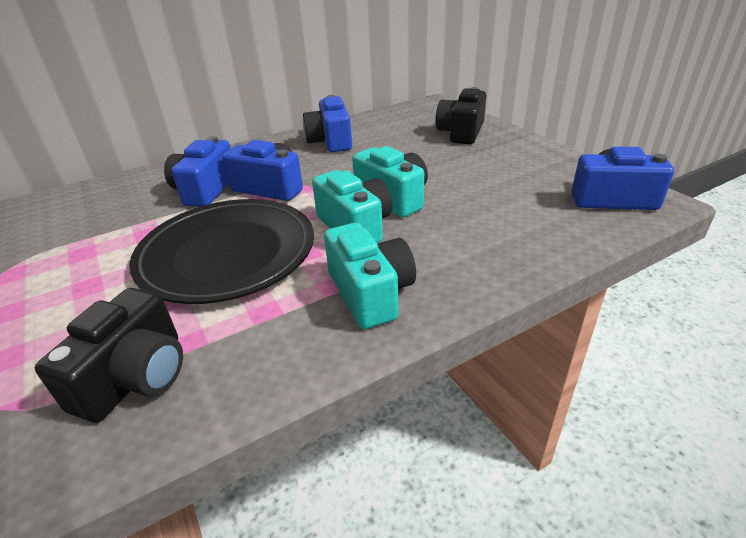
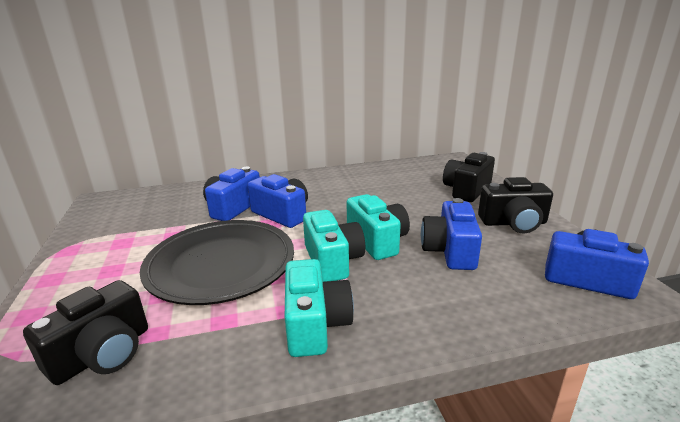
camera: 15 degrees right, 10 degrees down
(330, 141) = (349, 182): blue camera -> blue camera (449, 251)
(522, 158) = (513, 223): none -> black camera

